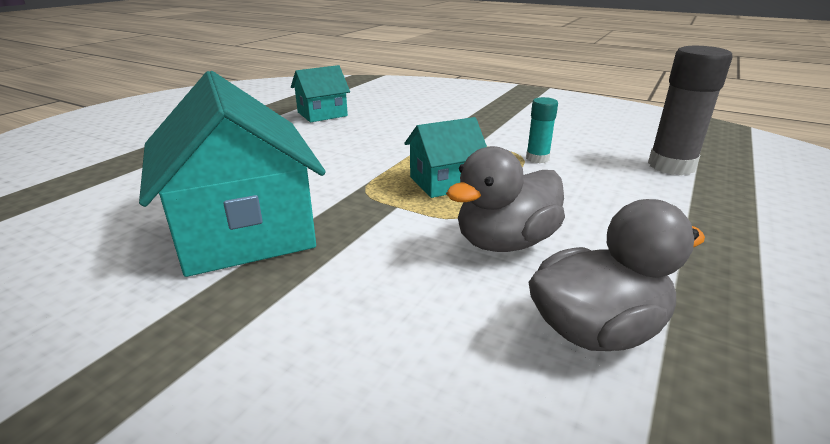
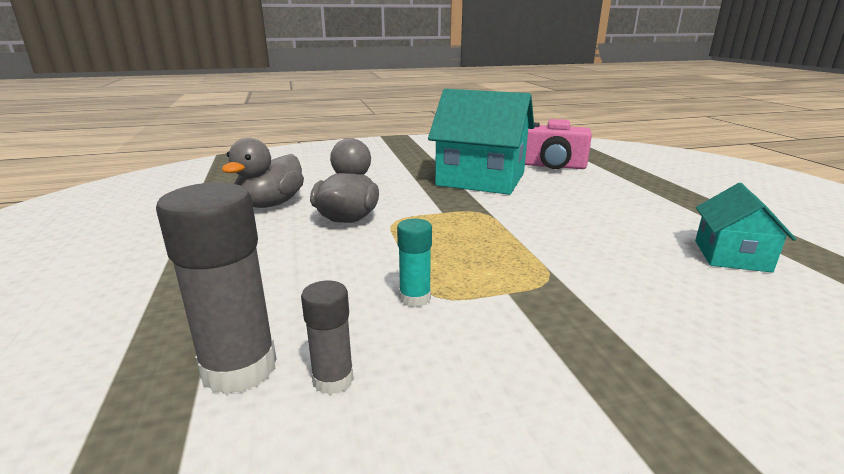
camera: 135 degrees right, 5 degrees down
(117, 208) = (553, 166): none -> pink camera
(445, 182) = (447, 236): turquoise house -> none
(619, 148) = (333, 380): none -> grey glue stick

